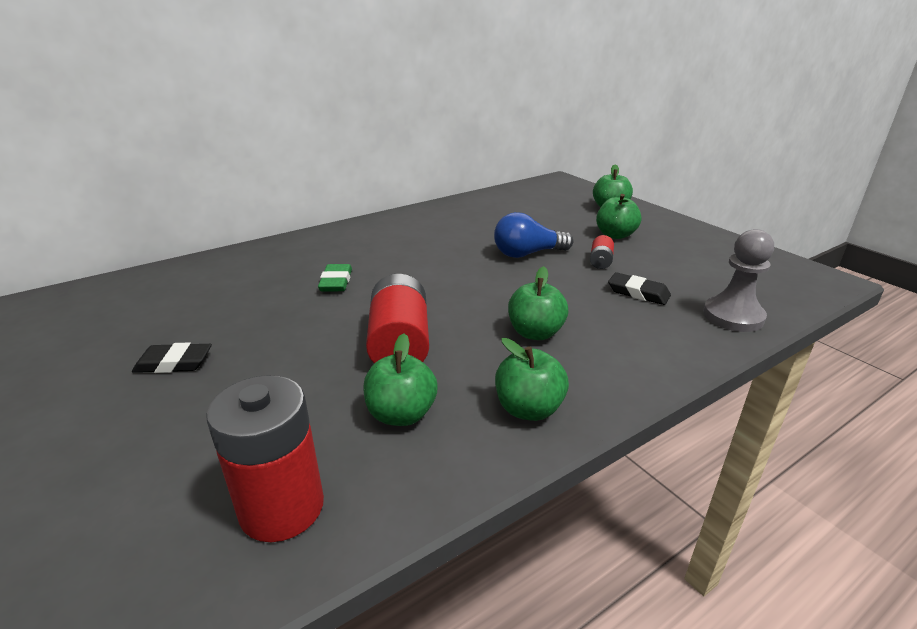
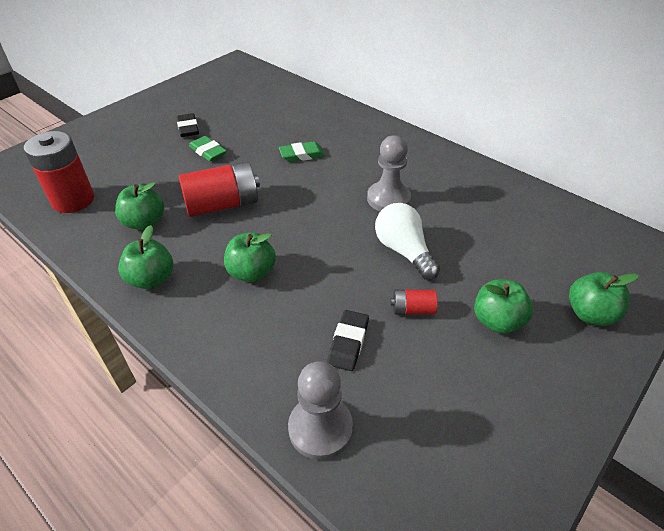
camera: 75 degrees right, 15 degrees up
(263, 348) = (208, 152): none -> green eraser
(449, 249) = (388, 199): none -> grey pawn
(527, 254) = (404, 251): blue light bulb -> white light bulb

